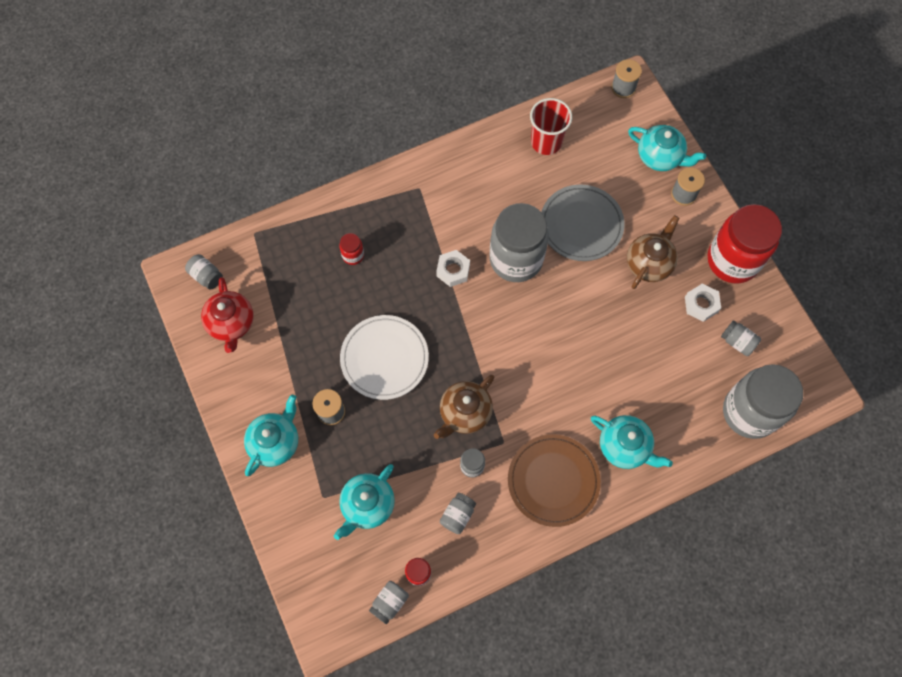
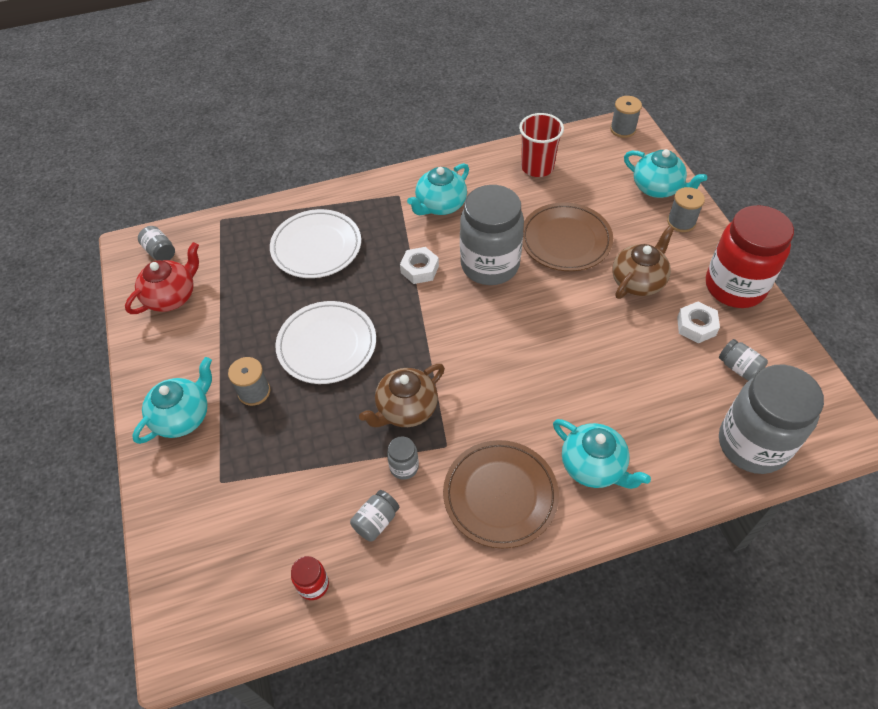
camera: 10 degrees right, 15 degrees down
(231, 323) = (172, 296): red teapot -> red teapot turned 135 degrees counterclockwise
(353, 255) = (316, 247): red jar -> white plate
(367, 505) = (270, 497): turquoise teapot -> turquoise teapot (440, 205)
(389, 602) = (269, 617): grey jar -> none
(581, 225) = (565, 240): grey plate -> brown plate

